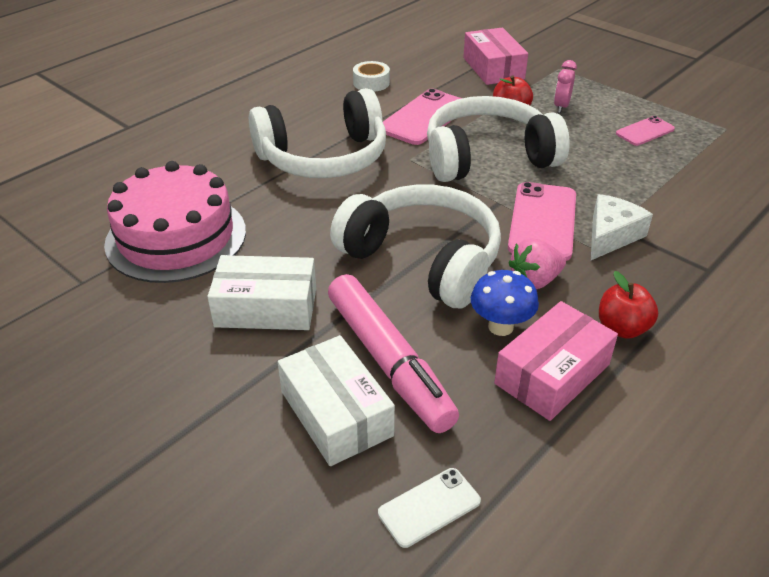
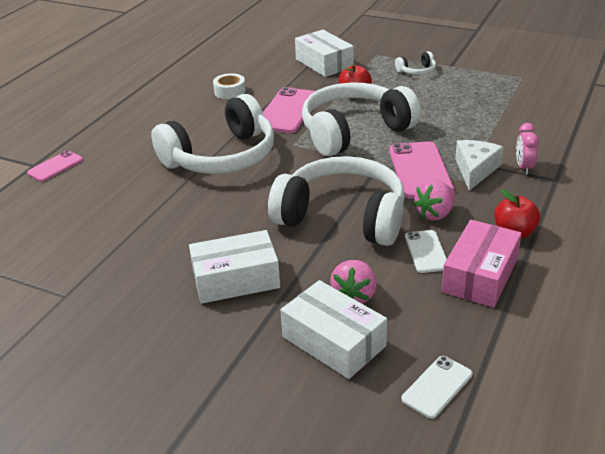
camera: 15 degrees left, 5 degrees down
(176, 237) = (129, 243): pink cake -> none
(388, 361) = (354, 295): pink marker -> pink strawberry
(493, 68) = (324, 63): pink box -> white box
(500, 327) = (426, 251): blue mushroom -> white phone
(561, 106) = (392, 83): pink clock -> pink clock (523, 167)
(598, 97) = (417, 71): none -> white headphones
(645, 131) = (464, 90): pink phone -> pink phone (55, 166)

